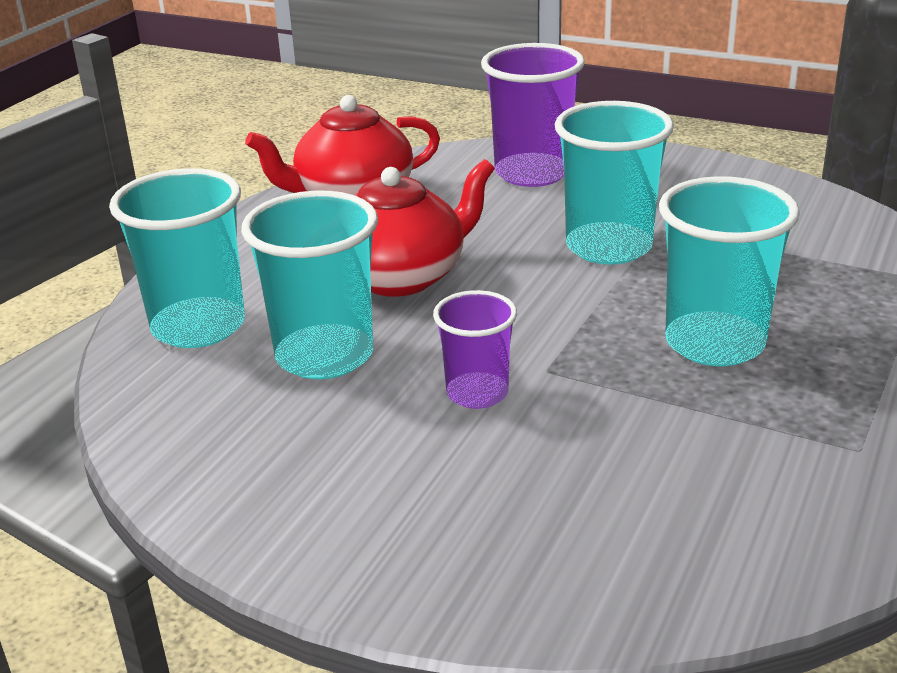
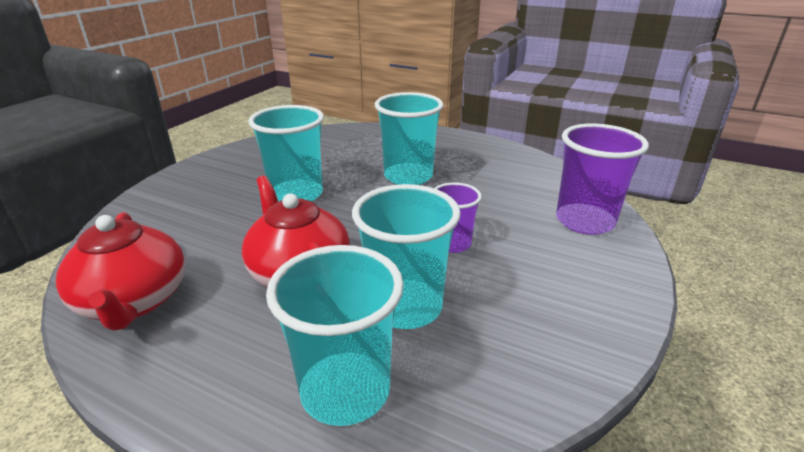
camera: 90 degrees left, 0 degrees up
(532, 173) = (169, 214): purple cup -> purple cup (585, 221)

